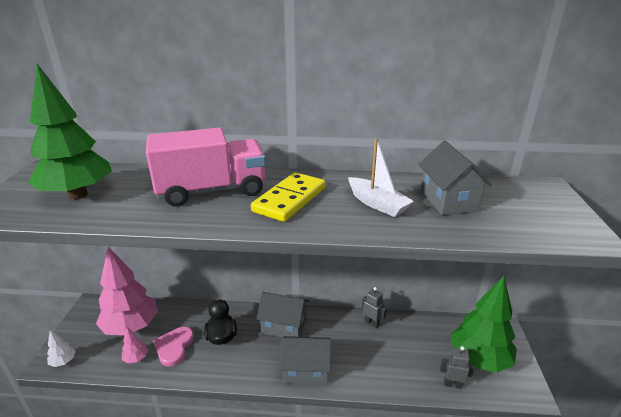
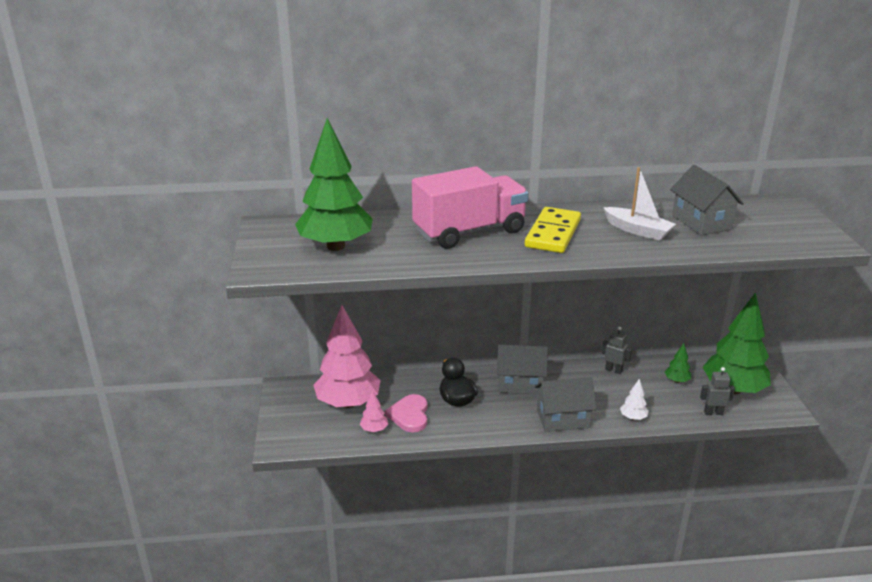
camera: 10 degrees left, 0 degrees up
(63, 361) = (294, 442): white tree -> white tree (633, 417)
(426, 342) = (676, 381): none -> green tree

